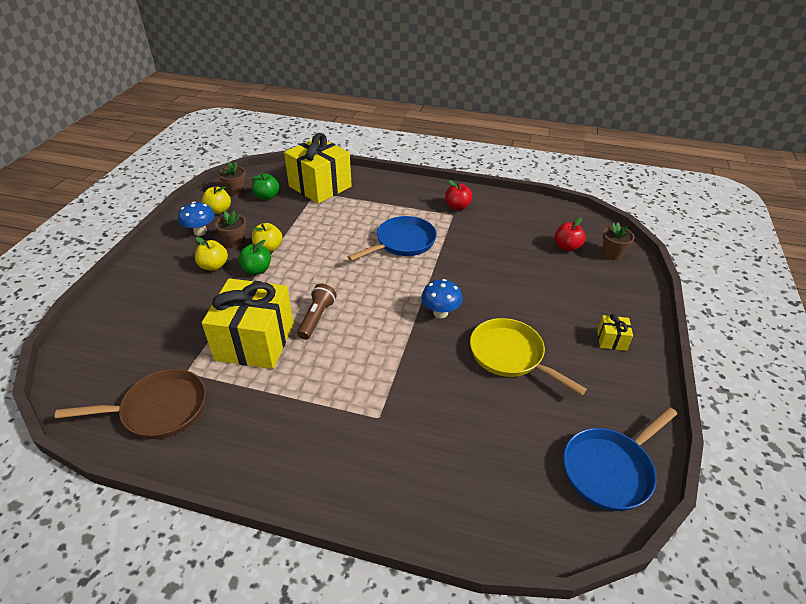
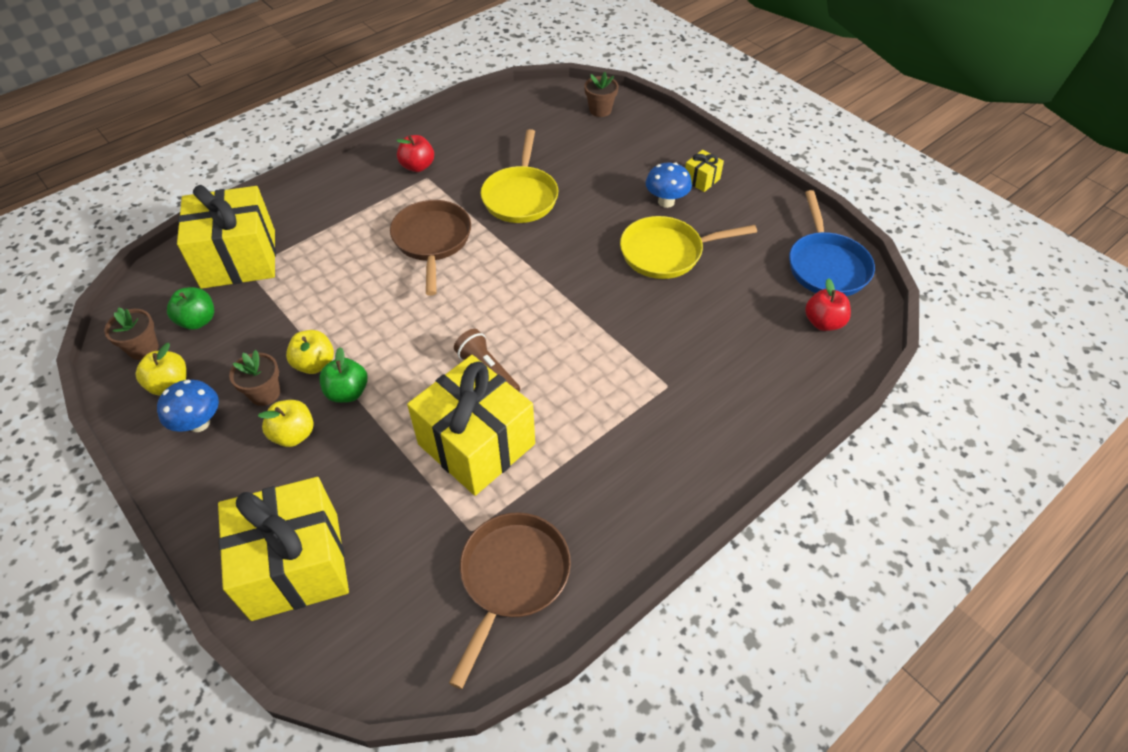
camera: 55 degrees left, 10 degrees up
(126, 312) = (295, 565): none -> yellow gift
(402, 242) = (432, 241): blue pan -> brown pan
(440, 313) = (569, 269): blue mushroom -> blue mushroom (666, 202)
(482, 259) = (520, 196): none -> yellow pan
(567, 247) = (562, 131): red apple -> red apple (823, 322)

